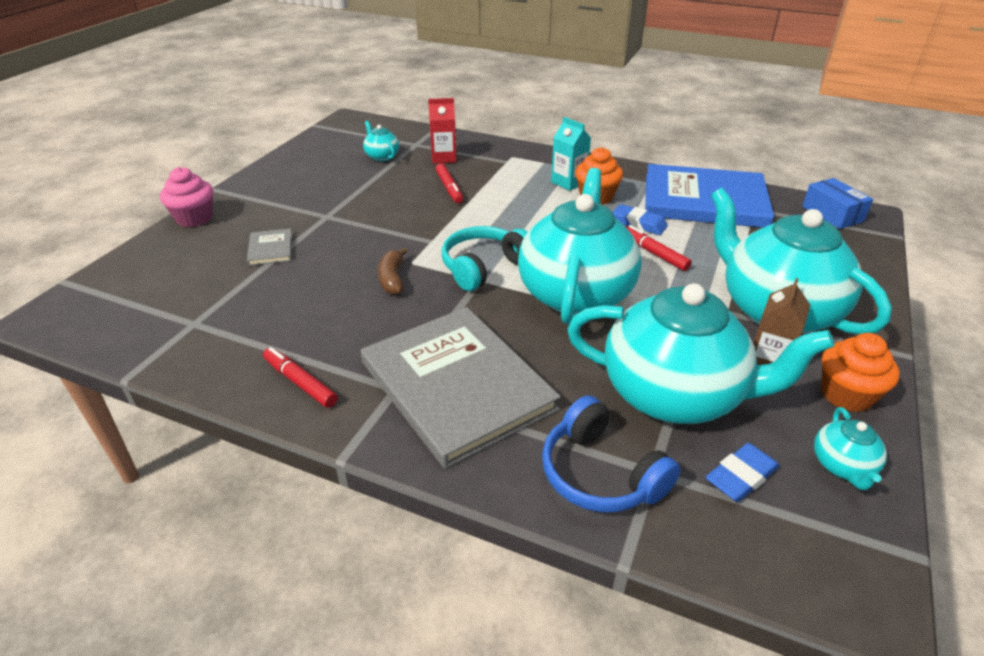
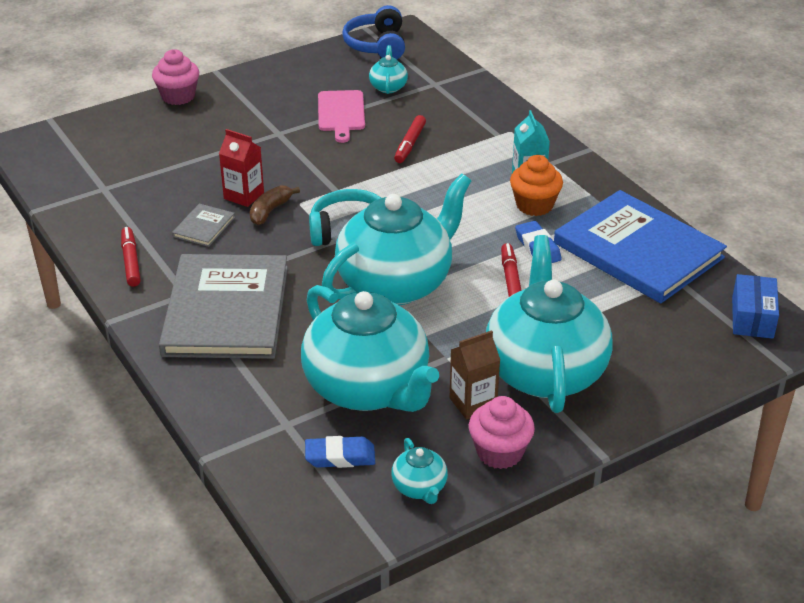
camera: 35 degrees right, 0 degrees up
(271, 249) = (208, 147): grey book -> grey book (204, 227)
(365, 185) = (341, 113): none -> pink cutting board
(443, 158) = (443, 109): red carton -> red carton (244, 195)
(600, 474) = (251, 408): blue headphones -> blue headphones (377, 45)
(842, 466) = (420, 488): turquoise teapot -> turquoise teapot turned 60 degrees counterclockwise
(846, 395) = (499, 452): orange cupcake -> pink cupcake

